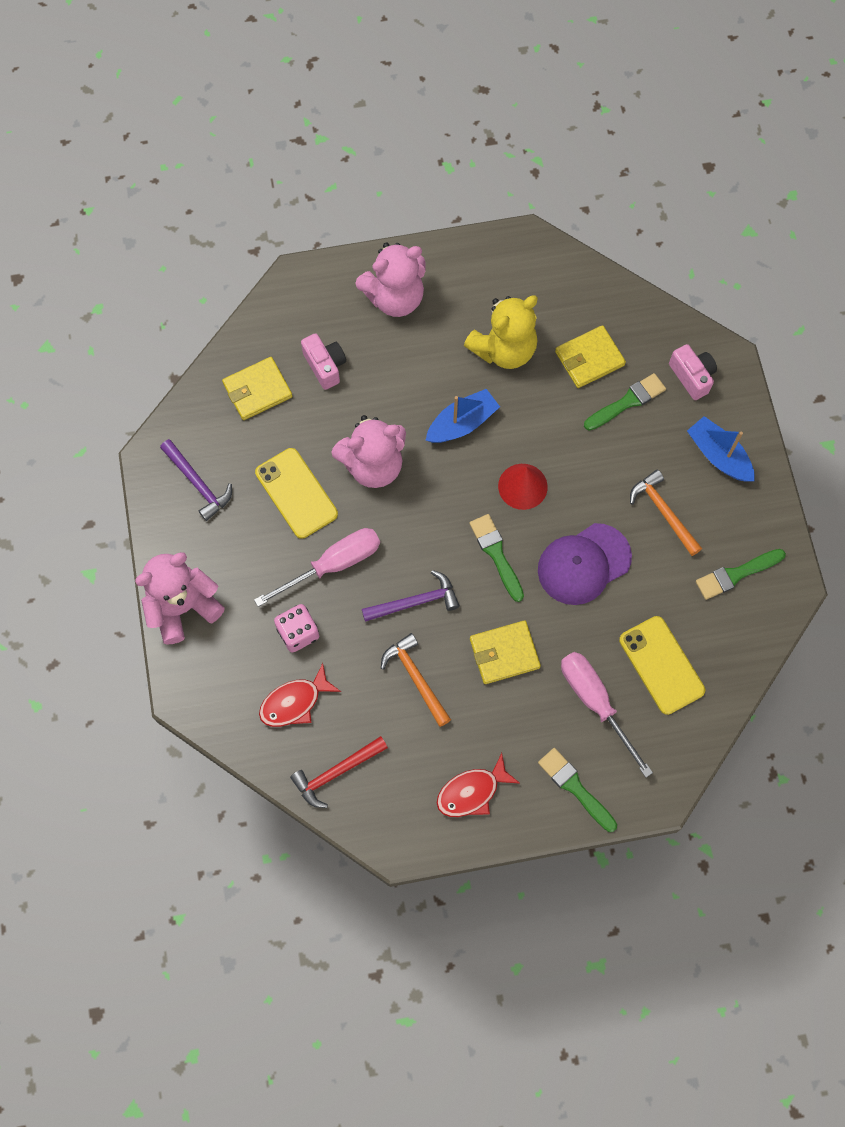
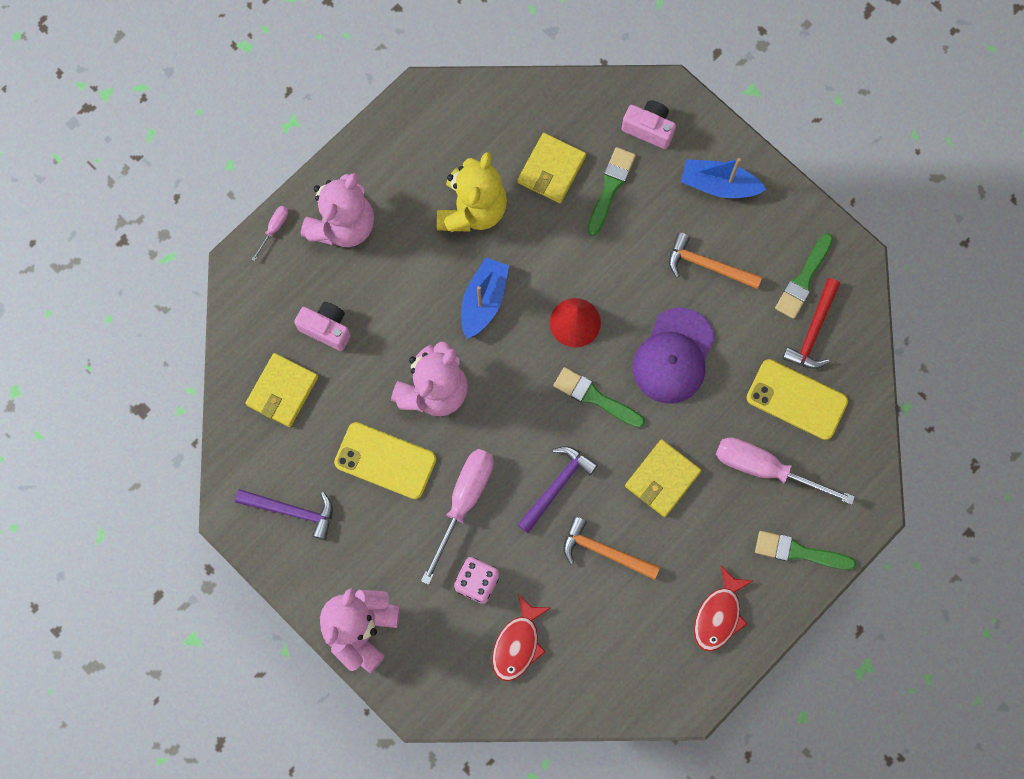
camera: 35 degrees left, 5 degrees up
(335, 773) = (596, 679): red hammer -> red hammer (813, 332)
(340, 268) = (274, 229): none -> pink screwdriver

